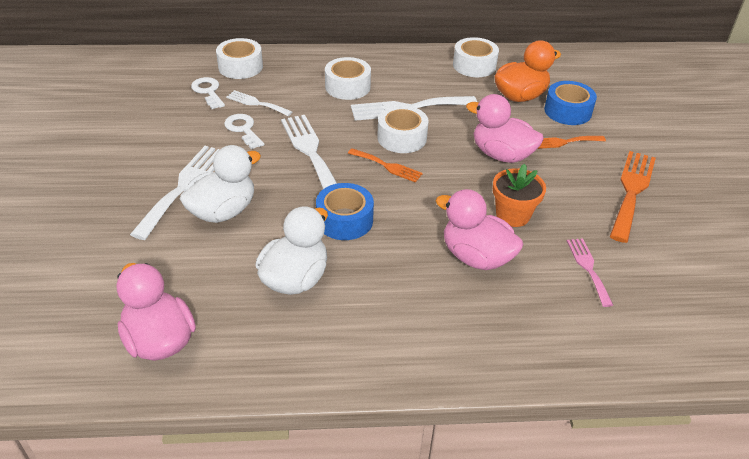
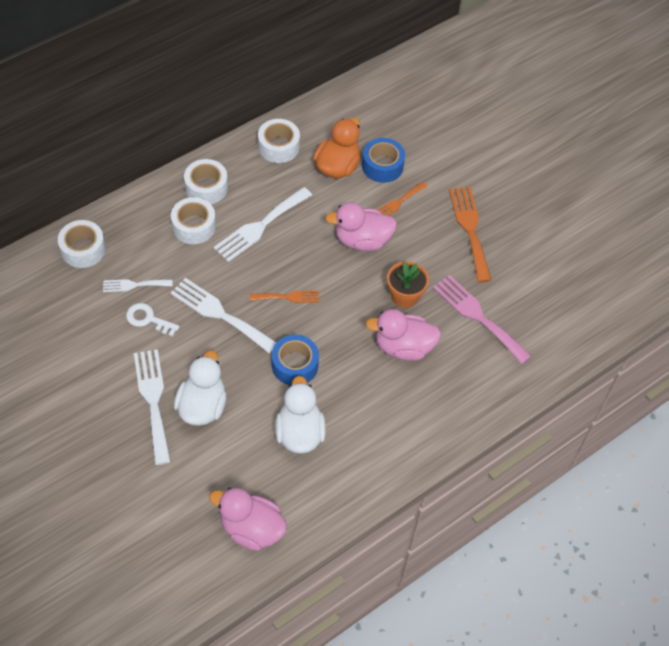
camera: 35 degrees left, 15 degrees up
(208, 91) = (81, 293): white key -> none
(402, 138) = (278, 261): white tape -> white tape (206, 187)
(588, 268) = (478, 316): pink fork -> pink fork, size x1.75

